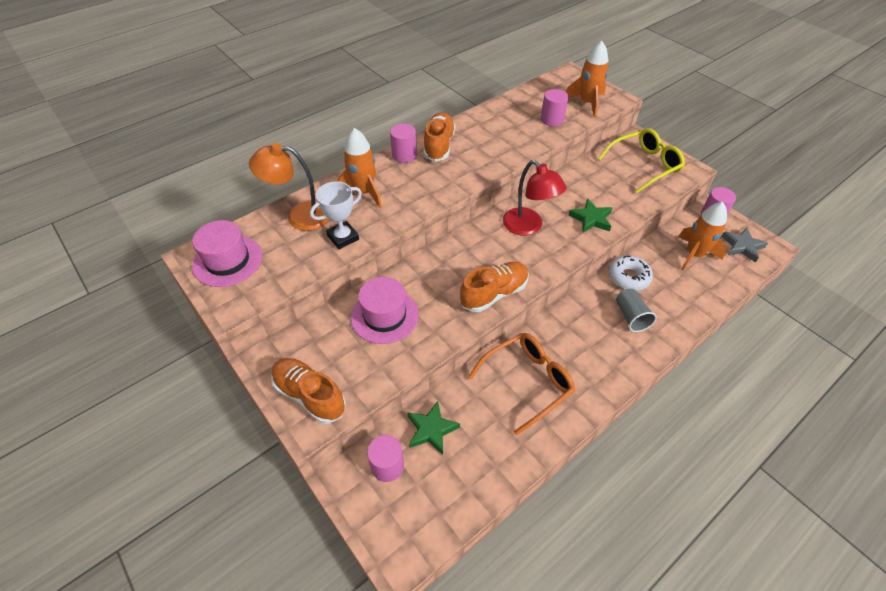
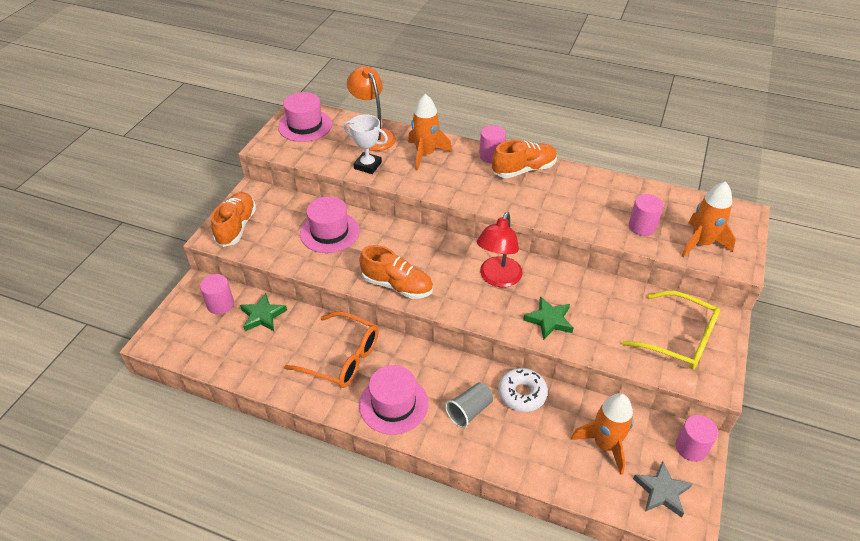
camera: 60 degrees right, 5 degrees down
(600, 364) = (393, 404): none -> pink hat

